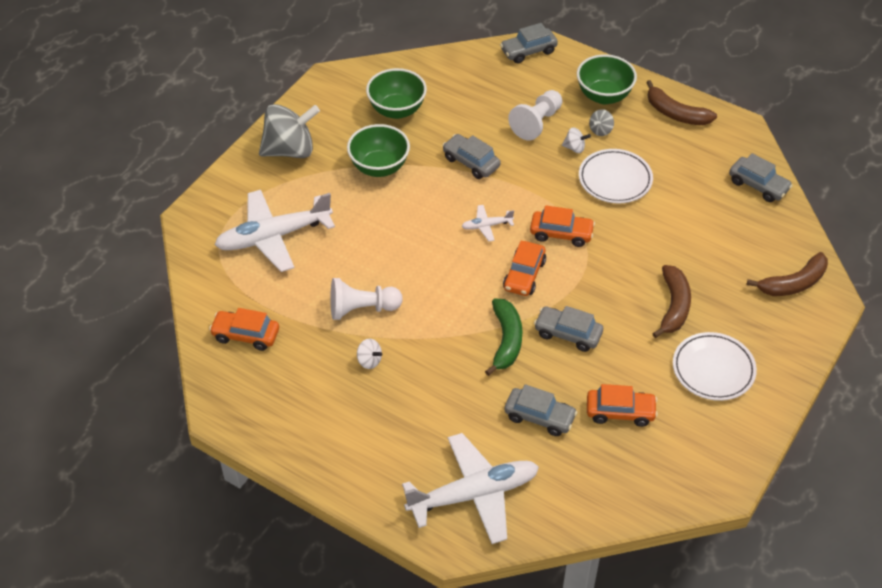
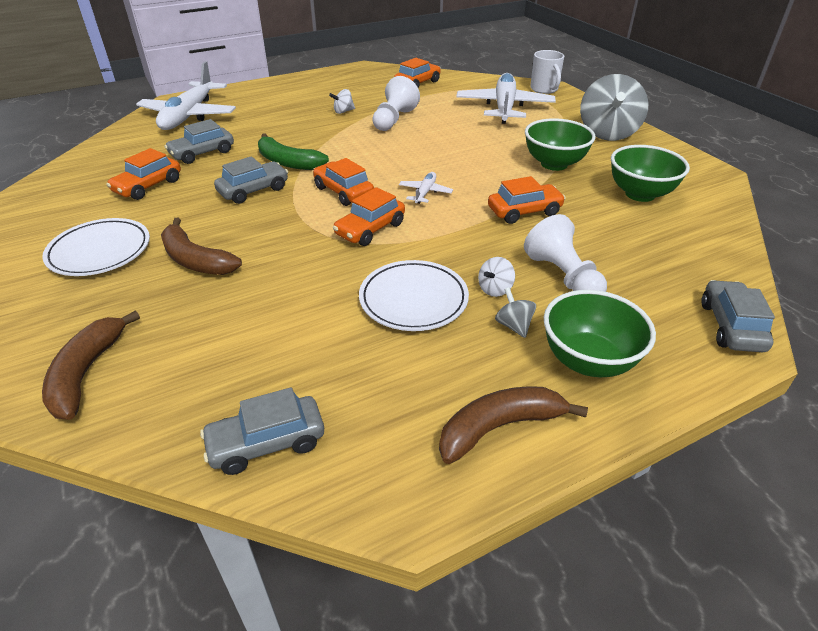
camera: 120 degrees right, 10 degrees down
(200, 221) = (544, 89): none -> white mug
(471, 162) = (524, 211): grey car -> orange car

